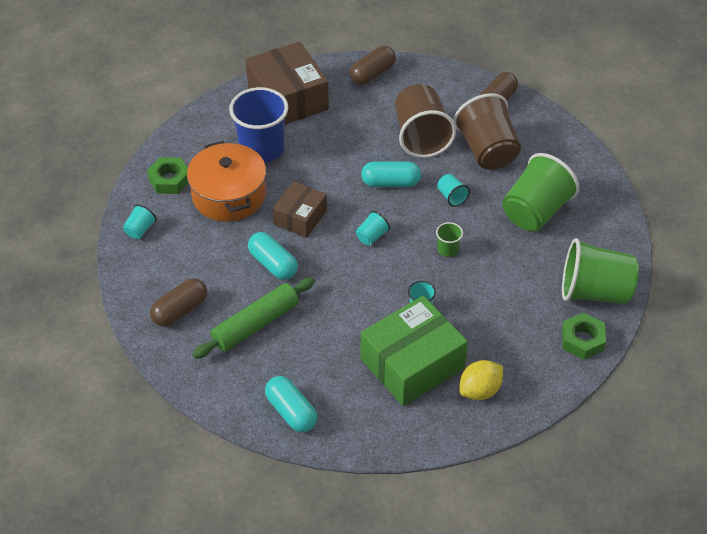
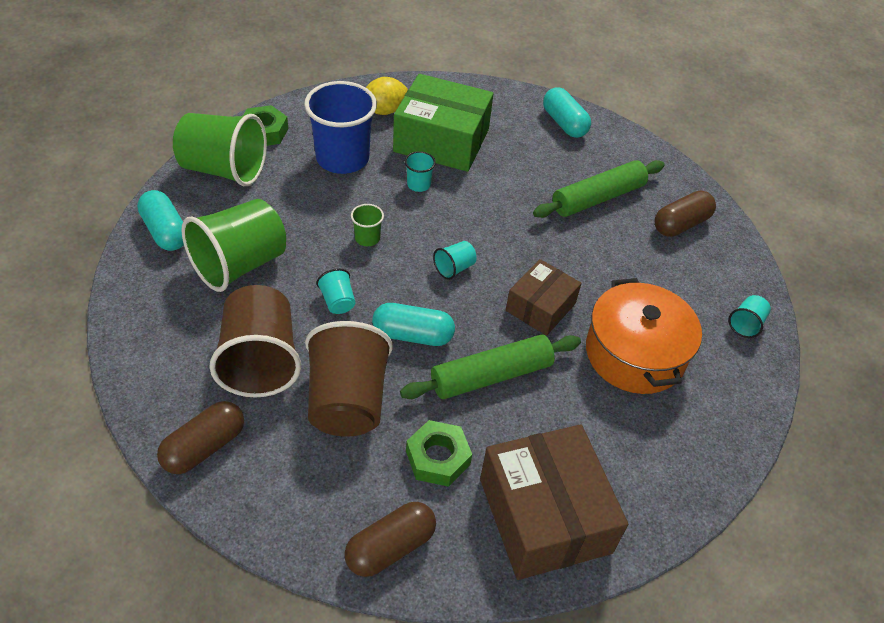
camera: 175 degrees left, 0 degrees up
(169, 180) = (720, 391): green nut -> green nut (438, 458)
(262, 149) = (589, 421): blue cup -> blue cup (342, 158)
(273, 264) = (577, 256): turquoise capsule -> turquoise capsule (165, 231)
(330, 165) = (491, 376): none -> green rolling pin
(412, 363) = (441, 140): green box -> green box turned 45 degrees clockwise

